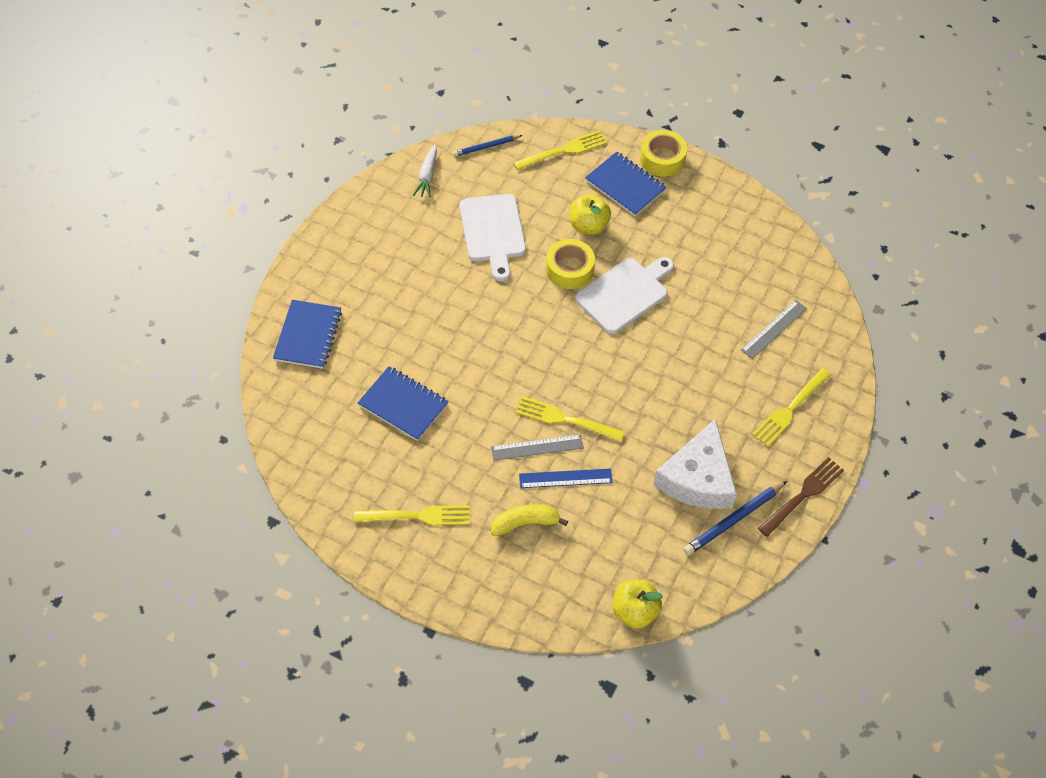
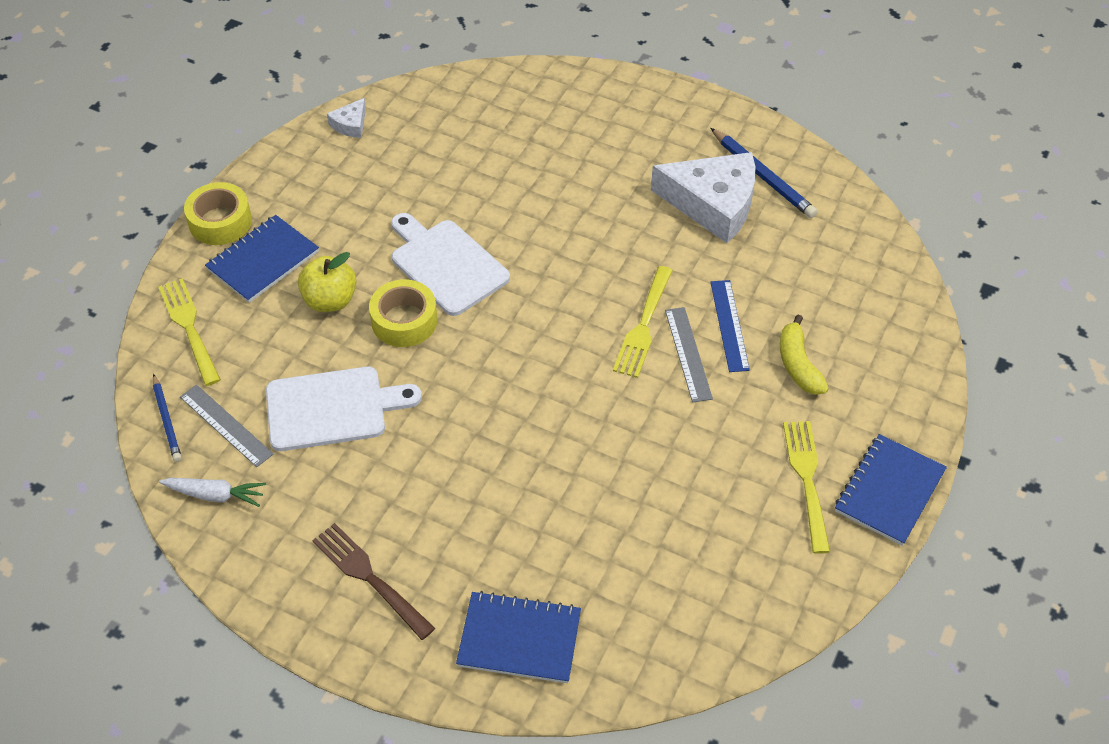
camera: 90 degrees left, 5 degrees down
(403, 405) = (635, 505): blue notebook -> blue notebook (889, 491)
(635, 611) = (894, 263): yellow apple -> none
(771, 229) = (350, 124): none -> white cheese
(774, 329) = (501, 130): grey ruler -> grey ruler (226, 425)
(790, 409) = (612, 123): yellow fork -> none
(802, 495) = (723, 120): brown fork -> brown fork (370, 578)

